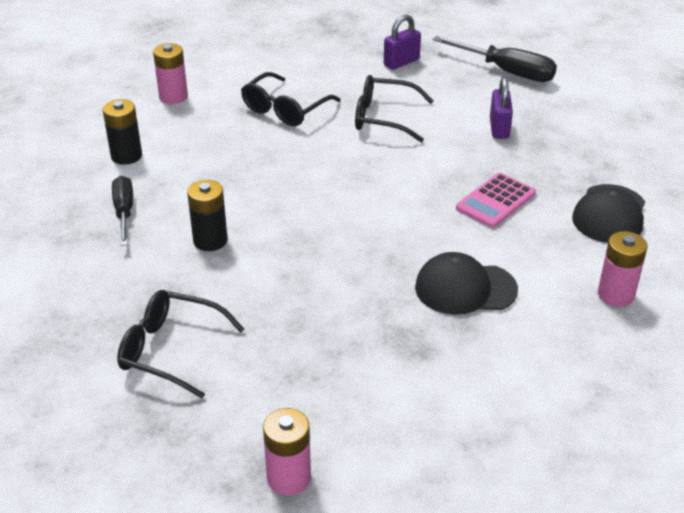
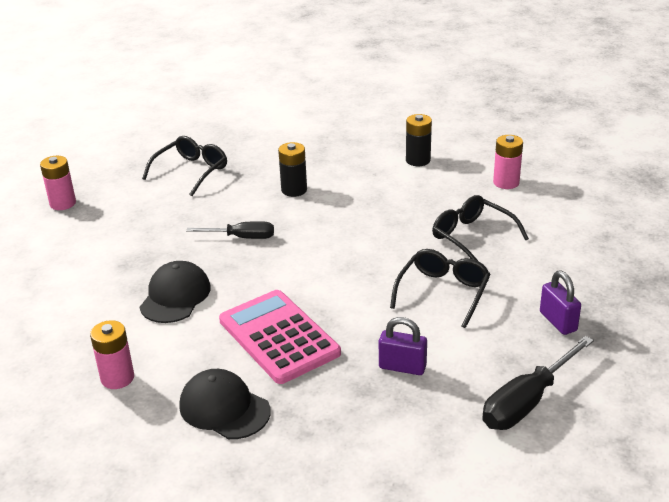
camera: 105 degrees right, 5 degrees down
(124, 212) = (344, 158): black screwdriver -> black screwdriver (242, 237)
(495, 201) = (279, 337): pink calculator -> pink calculator, size x1.62

